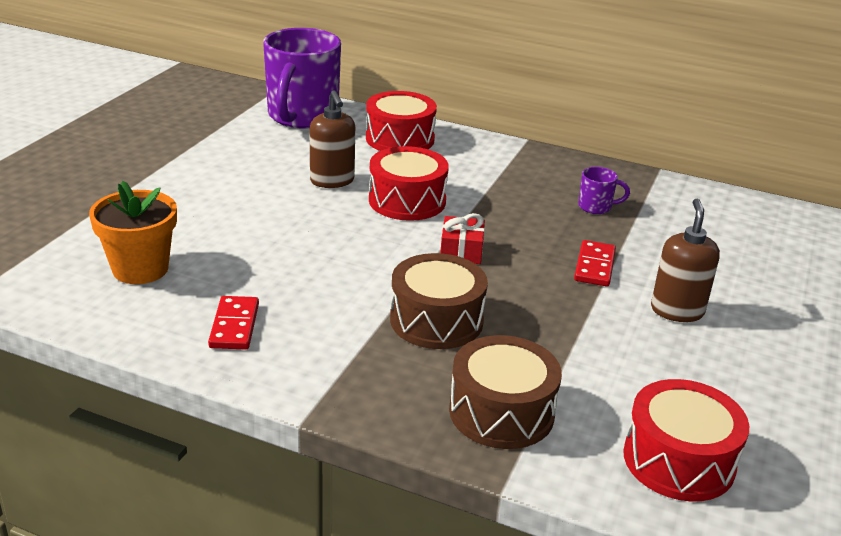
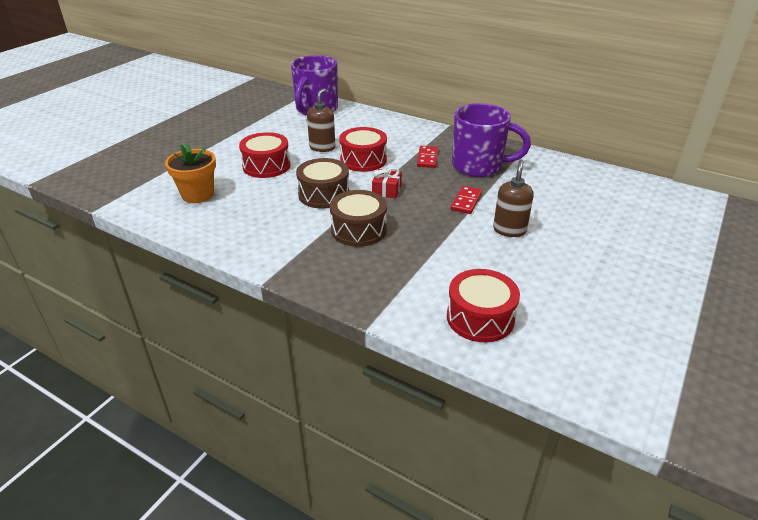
camera: 10 degrees right, 5 degrees up
(234, 326) = (240, 228): red domino -> red domino (427, 158)
(332, 181) = (322, 147): brown soap dispenser -> brown soap dispenser turned 150 degrees counterclockwise
(400, 139) = (370, 123): red drum -> red drum (266, 166)
(501, 412) = (380, 284): brown drum -> brown drum (324, 194)
(596, 207) = (479, 166): purple mug -> purple mug, size x2.45

